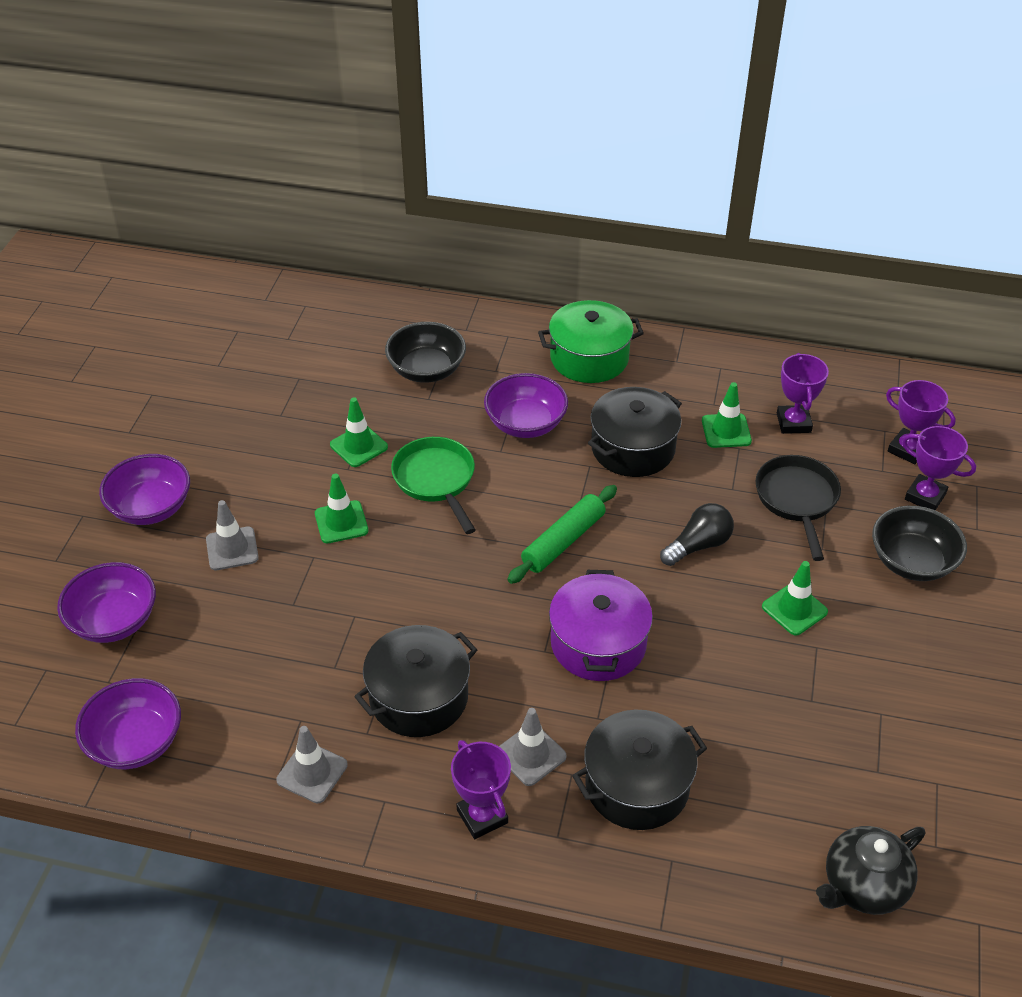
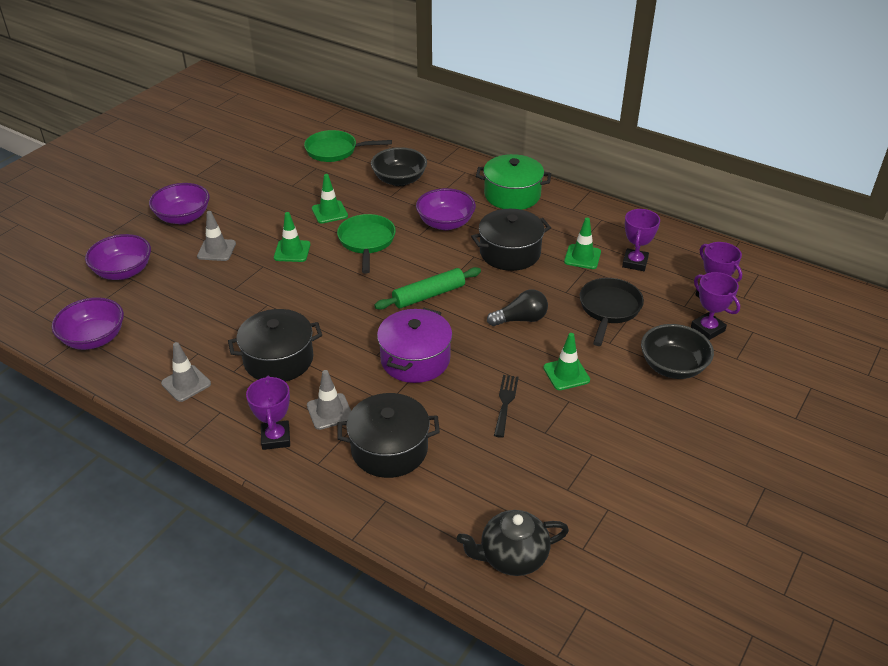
camera: 20 degrees right, 5 degrees down
(310, 343) = (335, 151): none -> green pan
(743, 673) = (505, 402): none -> black fork

